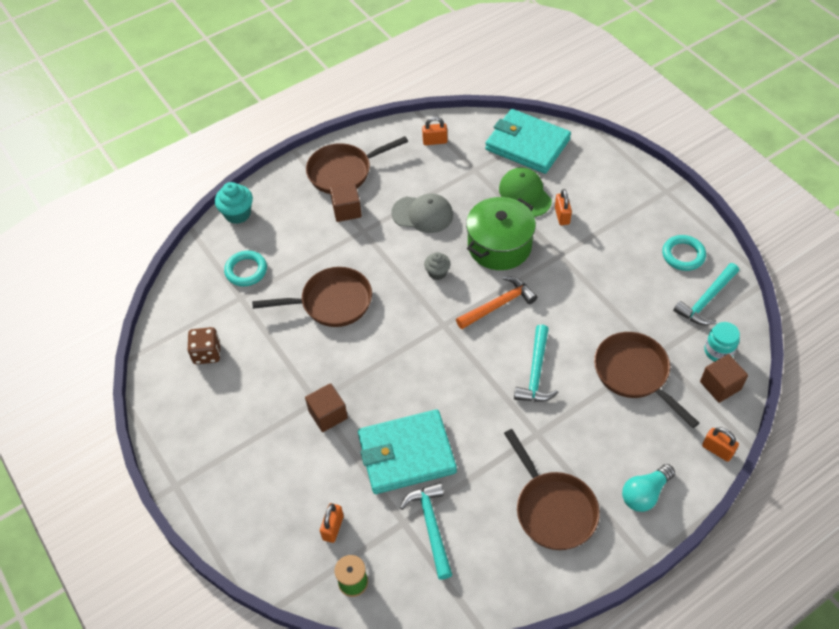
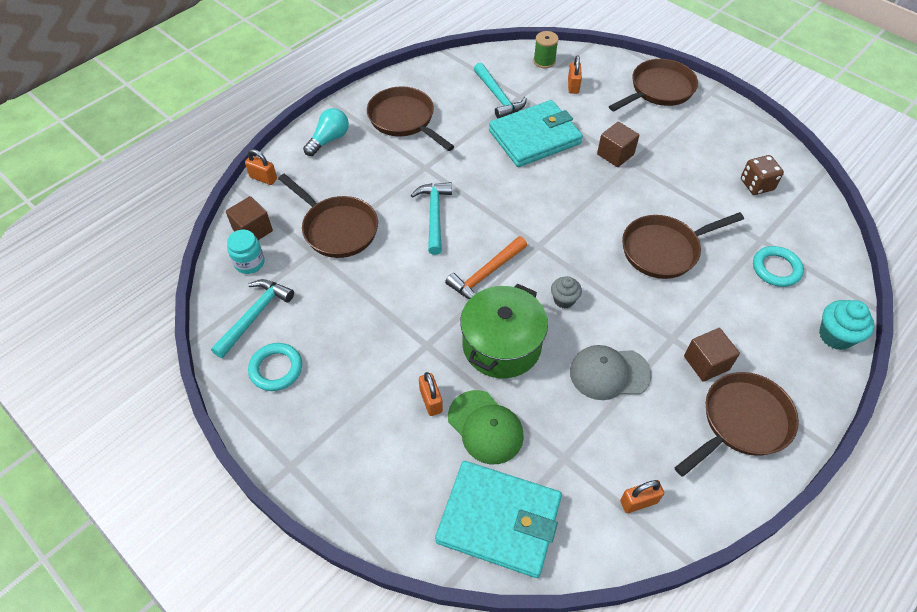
camera: 165 degrees right, 0 degrees up
(233, 501) = (659, 90): none -> brown pan

